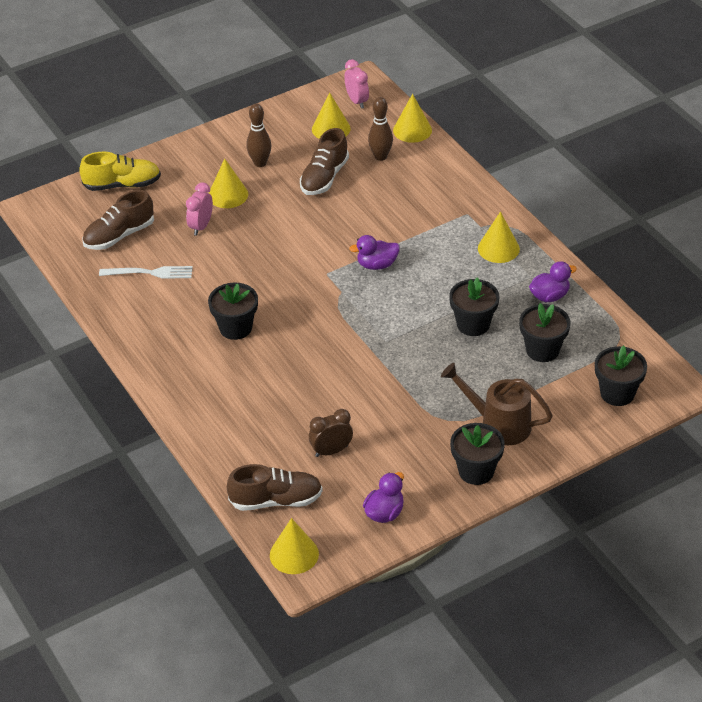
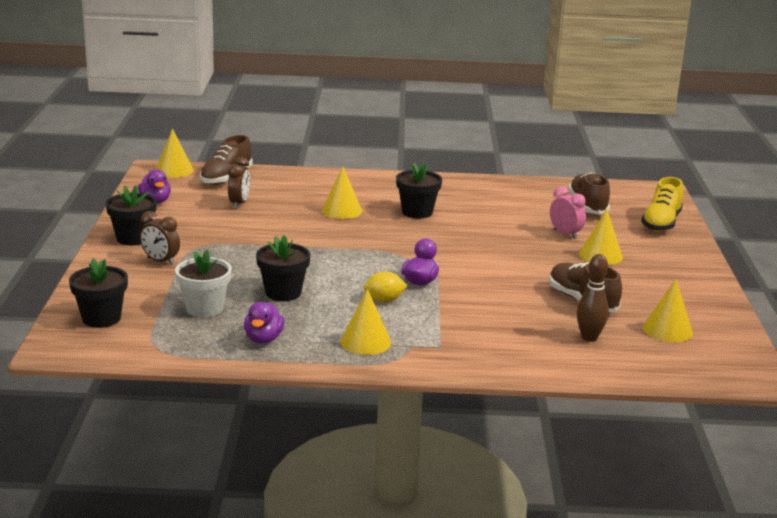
camera: 120 degrees right, 20 degrees down
(150, 273) = (525, 204): white fork -> none
(260, 163) = (638, 281): brown bowling pin -> none
(357, 101) = (711, 360): pink clock -> none
(412, 130) = (623, 371): yellow cone -> yellow cone (342, 210)
(428, 268) = (384, 300): none -> yellow lemon
(498, 424) = (160, 261): brown watering can -> brown clock
(542, 350) = (204, 308): black flower pot -> white flower pot

